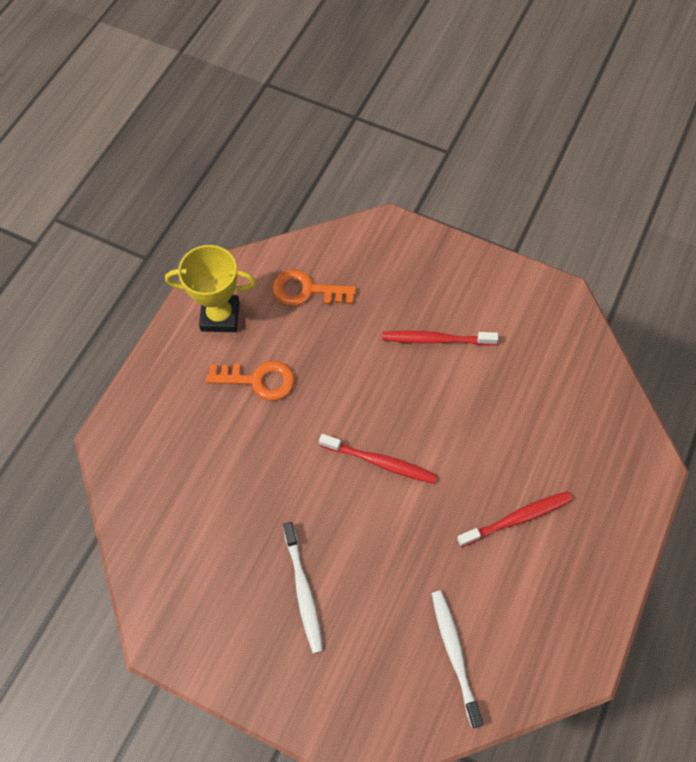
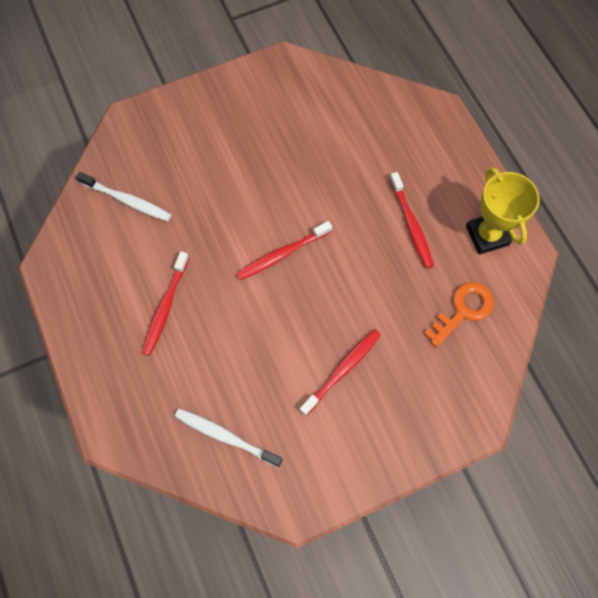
camera: 130 degrees right, 5 degrees up
(220, 316) = (487, 235): yellow trophy -> yellow trophy turned 60 degrees counterclockwise
(258, 380) = (411, 224): orange key -> red toothbrush
(303, 590) = (242, 149): white toothbrush -> white toothbrush (226, 437)

